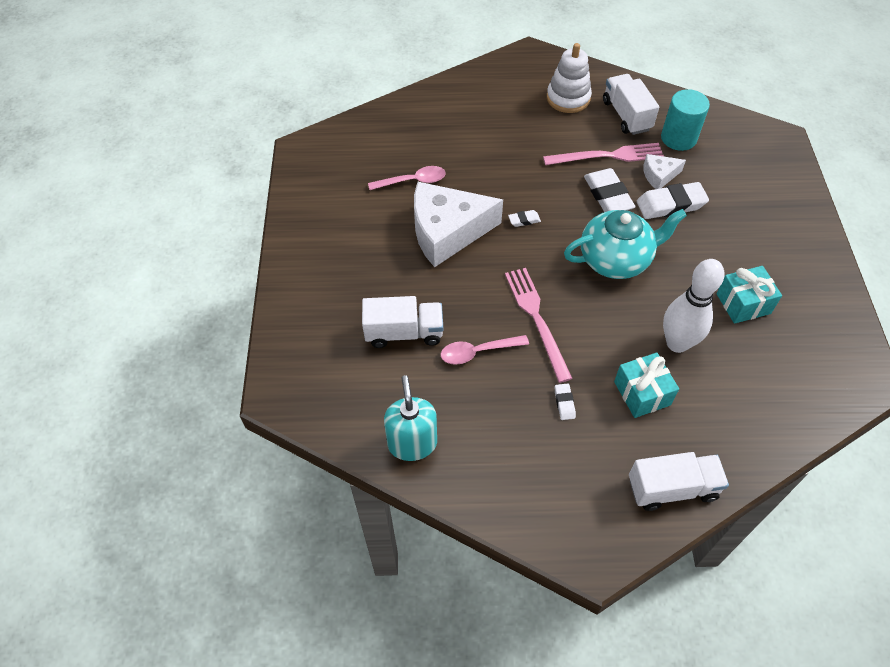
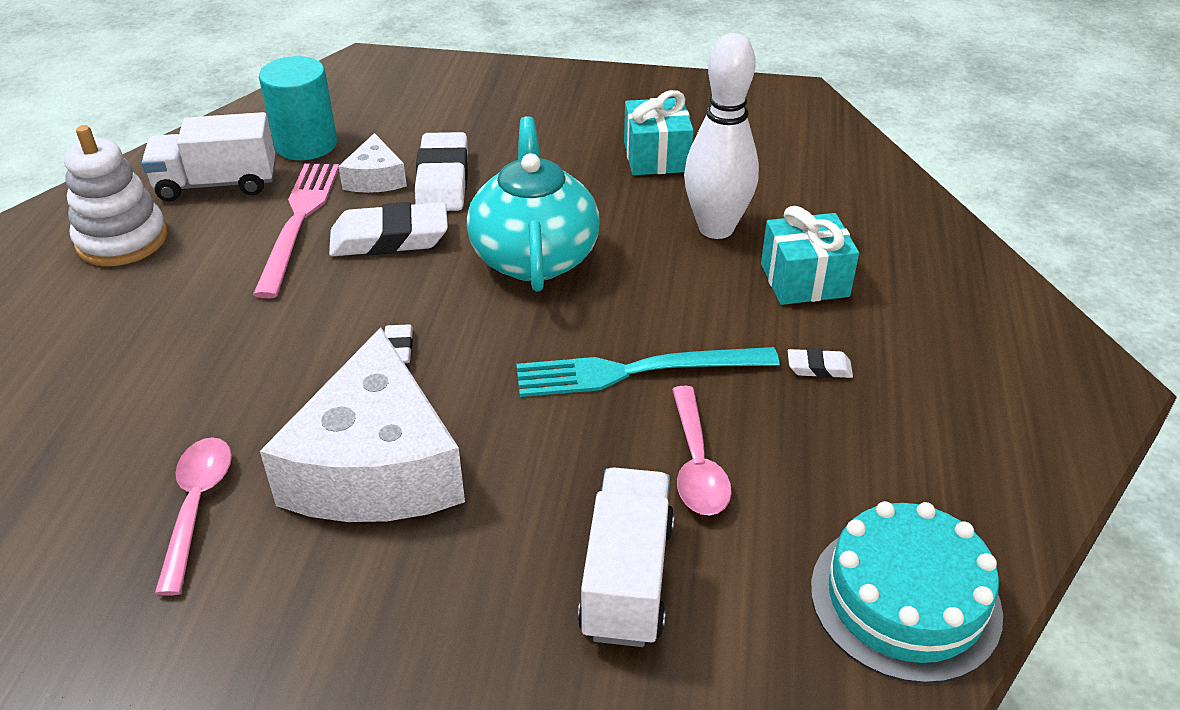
camera: 80 degrees left, 15 degrees down
(412, 443) = (905, 599): turquoise soap dispenser -> turquoise cake
(536, 319) = (636, 371): pink fork -> turquoise fork
(672, 488) = (971, 284): white truck -> none

